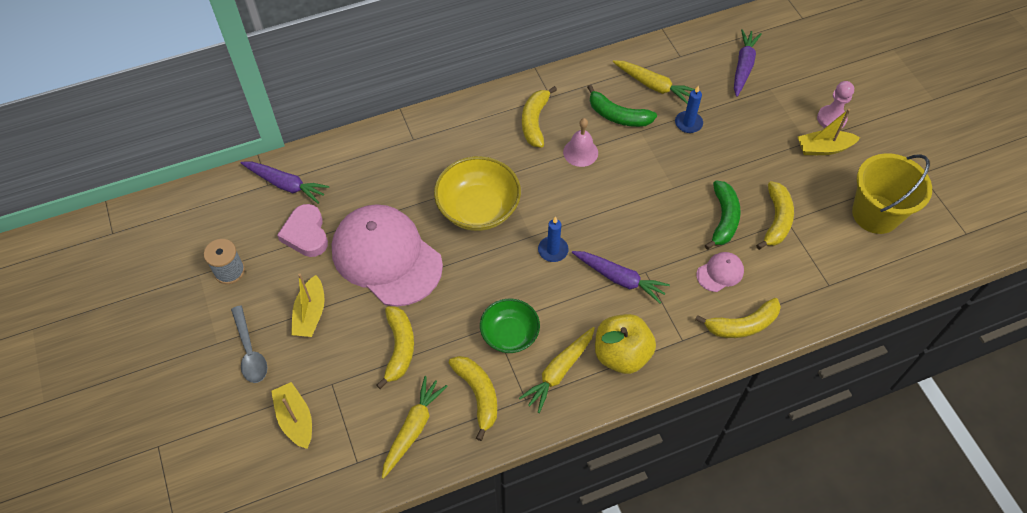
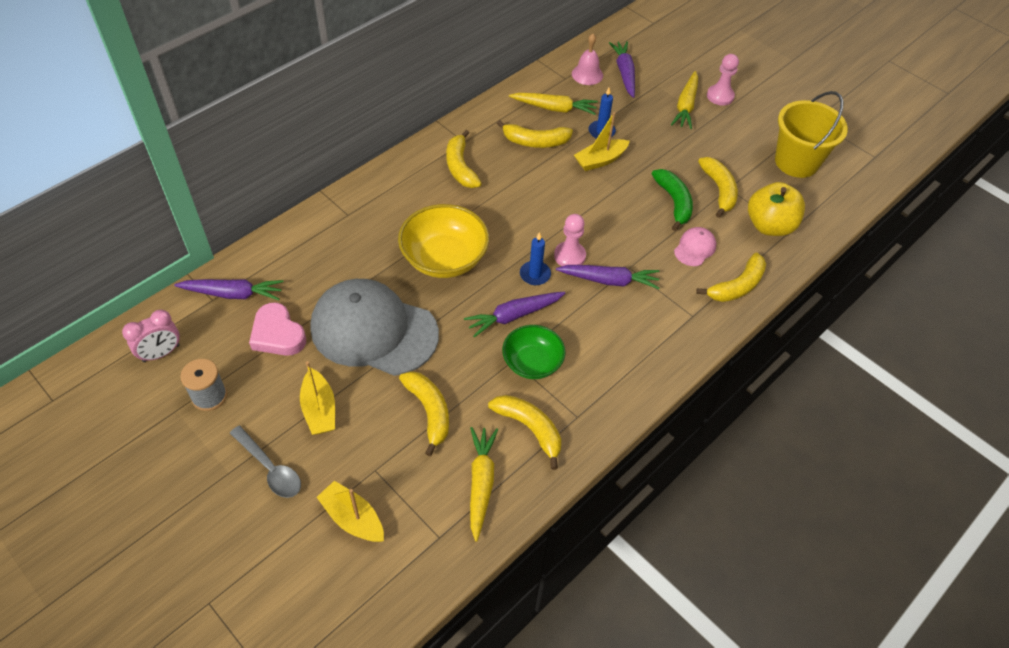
camera: 25 degrees left, 5 degrees down
(208, 220) = (161, 353): none -> pink clock
(386, 257) = (374, 330): pink cap -> grey cap
(514, 284) = (513, 316): none -> purple carrot
(559, 372) = (596, 381): yellow carrot -> yellow carrot (685, 106)
(580, 152) = (517, 182): pink bell -> pink bell (587, 74)
(594, 242) = (569, 256): none -> pink pawn
(618, 116) = (535, 142): green banana -> yellow banana
(621, 354) = (645, 346): yellow apple -> yellow apple (769, 226)
(823, 148) = (726, 121): yellow boat -> yellow boat (600, 160)

